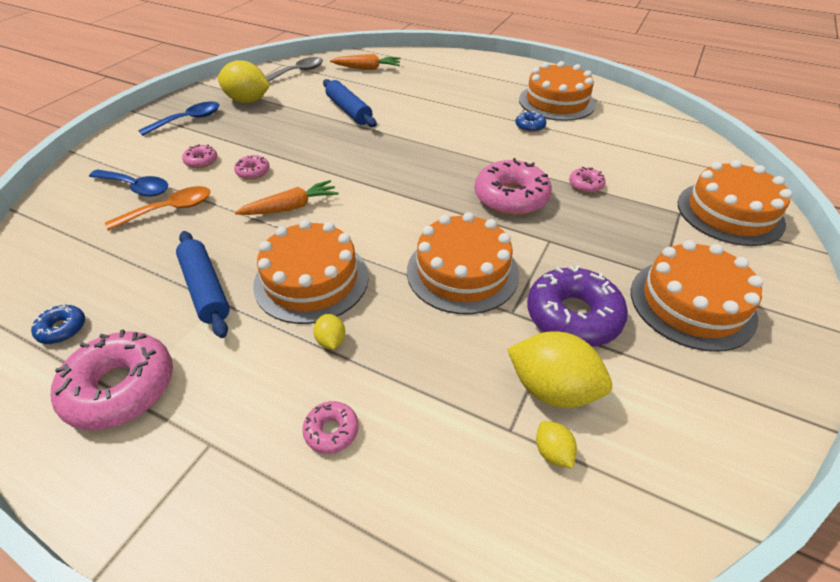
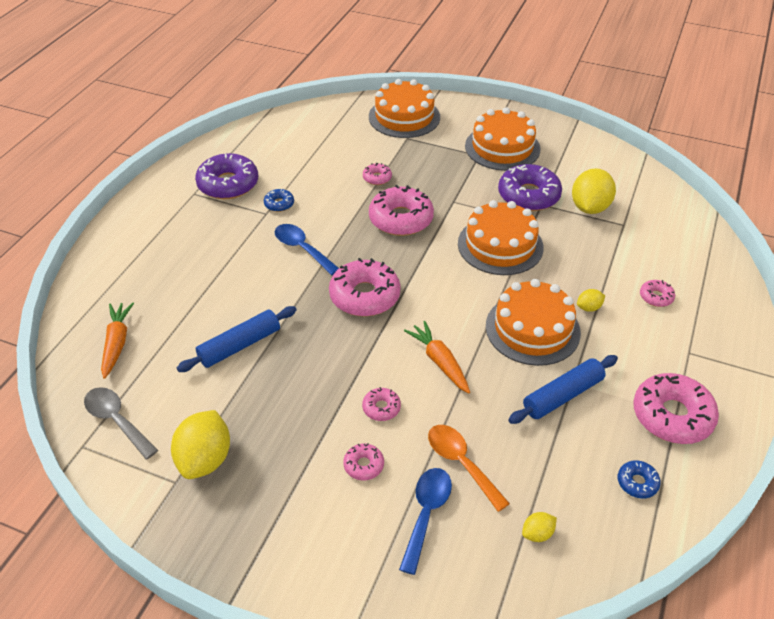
camera: 95 degrees left, 0 degrees up
(188, 120) = (260, 516): blue spoon -> blue spoon (302, 249)
(392, 169) = (365, 296): none -> pink donut
(552, 452) = (630, 210): yellow lemon -> yellow lemon (537, 533)
(556, 102) = (228, 184): orange cake -> purple donut

